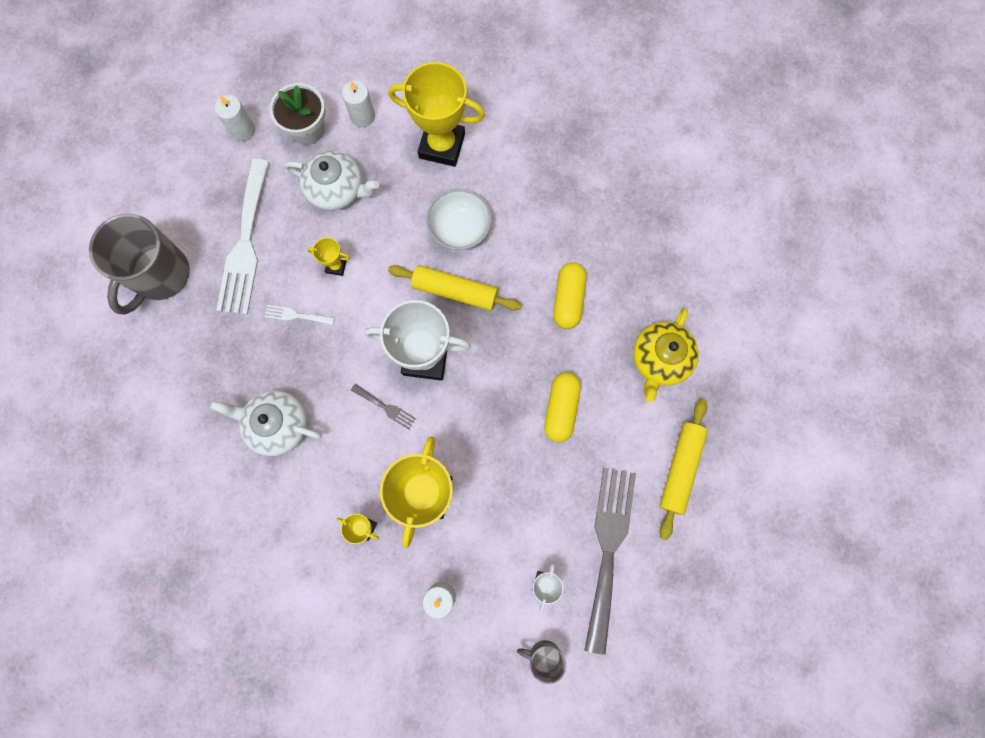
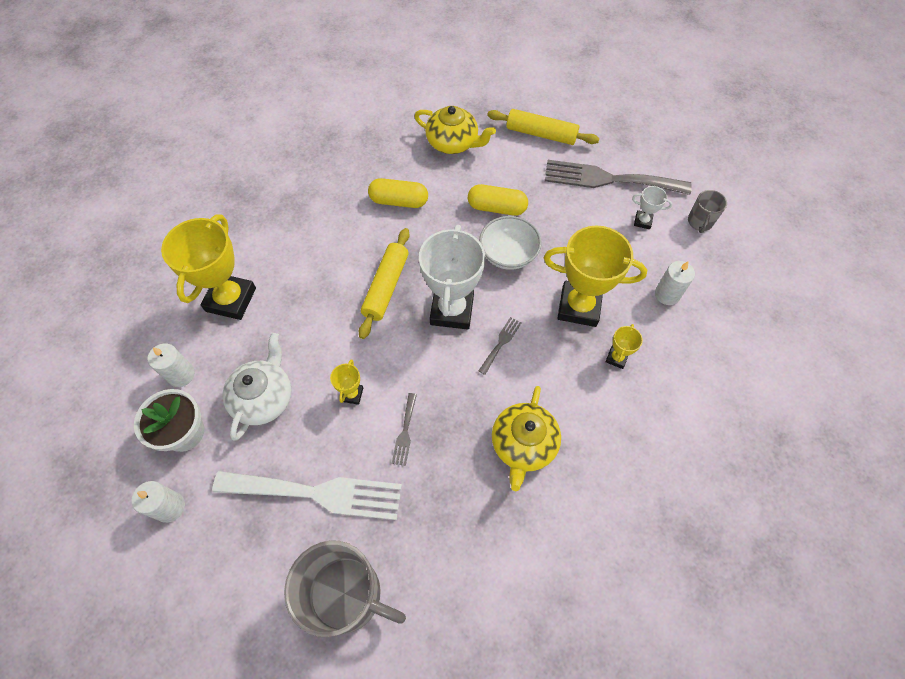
camera: 90 degrees left, 15 degrees down
(277, 424) = (523, 444): white teapot -> yellow teapot
(296, 315) = (405, 432): white fork -> grey fork
(460, 229) = (322, 283): white bowl -> white bowl (508, 254)

